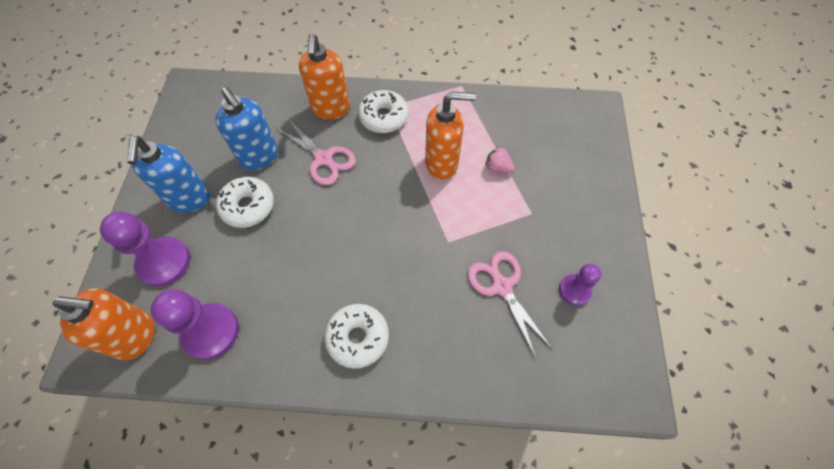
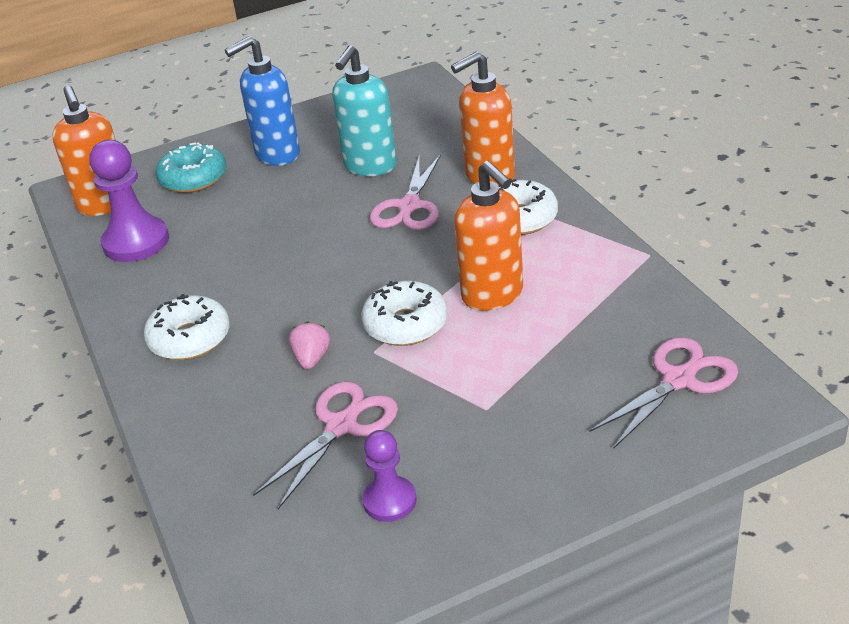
camera: 65 degrees right, 25 degrees down
(164, 262) = (193, 178): purple pawn -> turquoise donut
(248, 206) = (299, 191): white donut -> white donut (405, 324)
(259, 157) = (370, 166): blue soap dispenser -> turquoise soap dispenser
(497, 168) = (535, 345): pink strawberry -> pink strawberry (312, 359)
(561, 129) = (679, 380): none -> pink scissors

